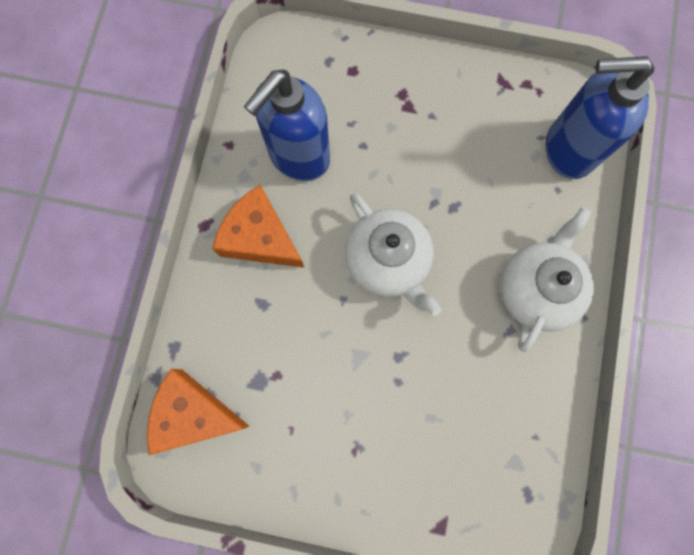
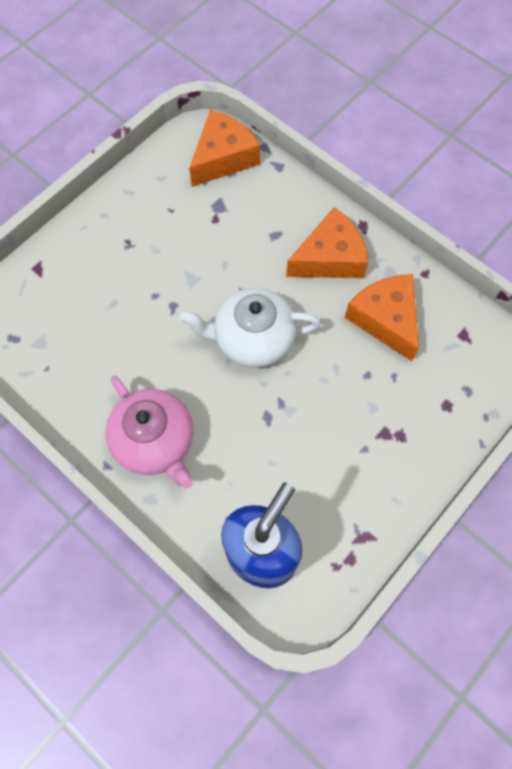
camera: 120 degrees right, 10 degrees down
(298, 156) = (385, 319): blue soap dispenser -> orange cheese
(536, 289) = (155, 442): white teapot -> pink teapot

